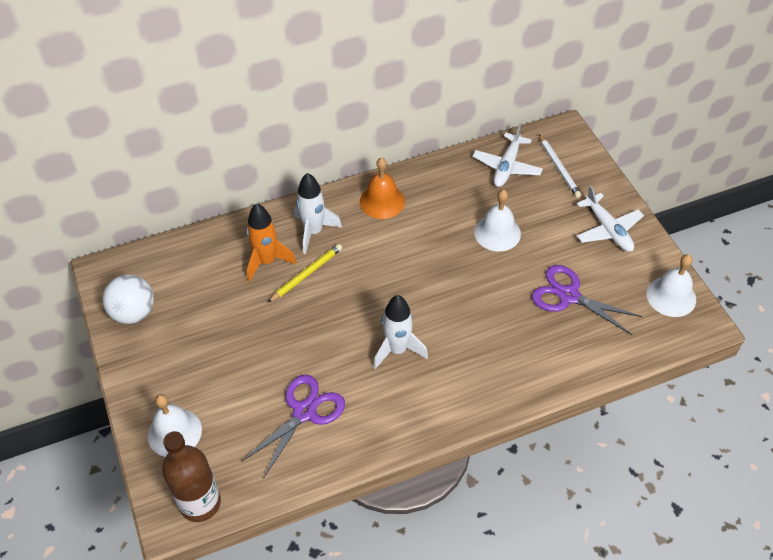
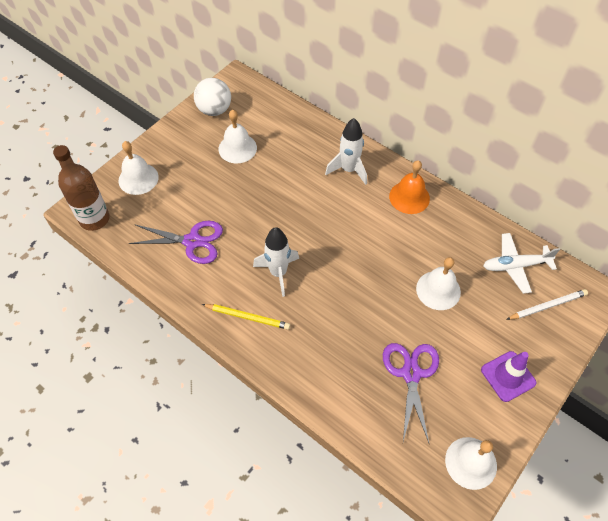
camera: 60 degrees right, 5 degrees up
(208, 315) = (237, 148): none -> white bell
(267, 261) = (303, 156): orange rocket -> none
(306, 274) = (308, 185): yellow pencil -> yellow pencil (247, 317)
(558, 168) = (547, 306): white pencil -> white pencil turned 150 degrees counterclockwise
(608, 229) = (508, 376): white plane -> purple traffic cone

